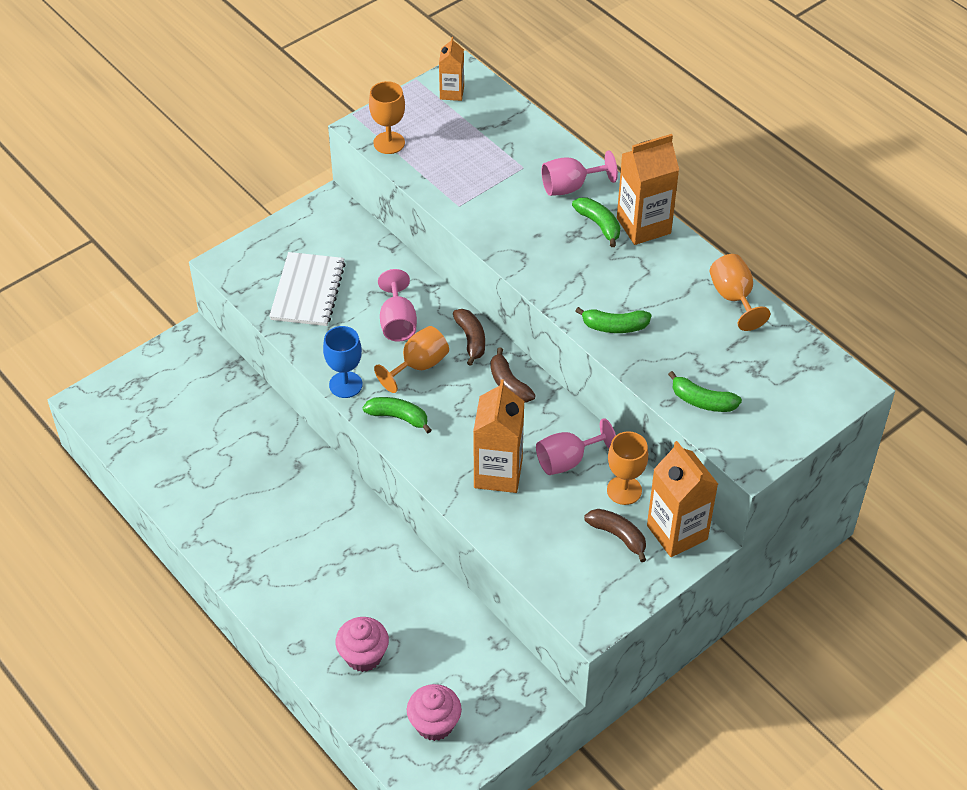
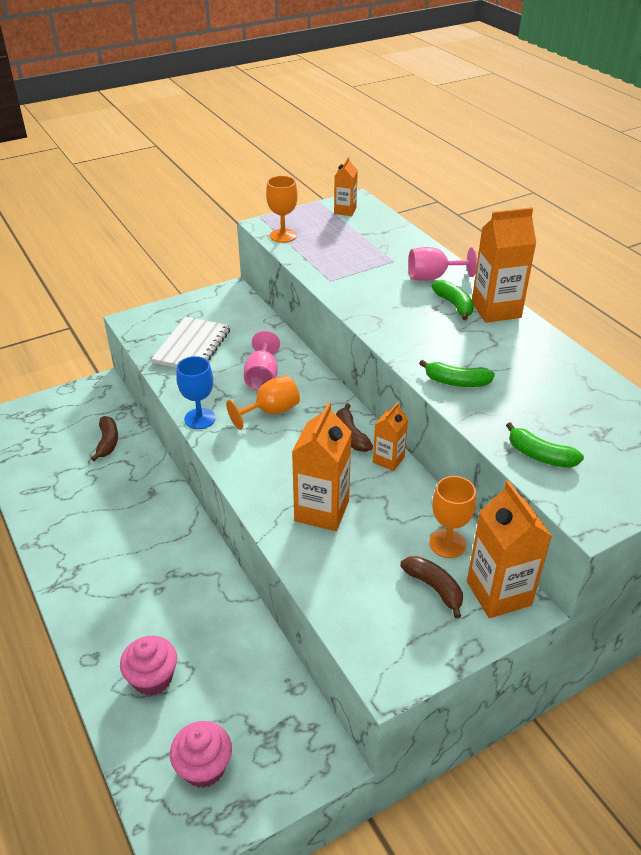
camera: 10 degrees right, 10 degrees down
(398, 417) = (239, 450): green banana -> none
(471, 340) = (324, 397): brown banana -> brown banana (107, 442)
(553, 407) = (388, 460): none -> orange carton
(568, 460) = (394, 508): pink goblet -> none
(734, 298) = (579, 372): orange goblet -> none

